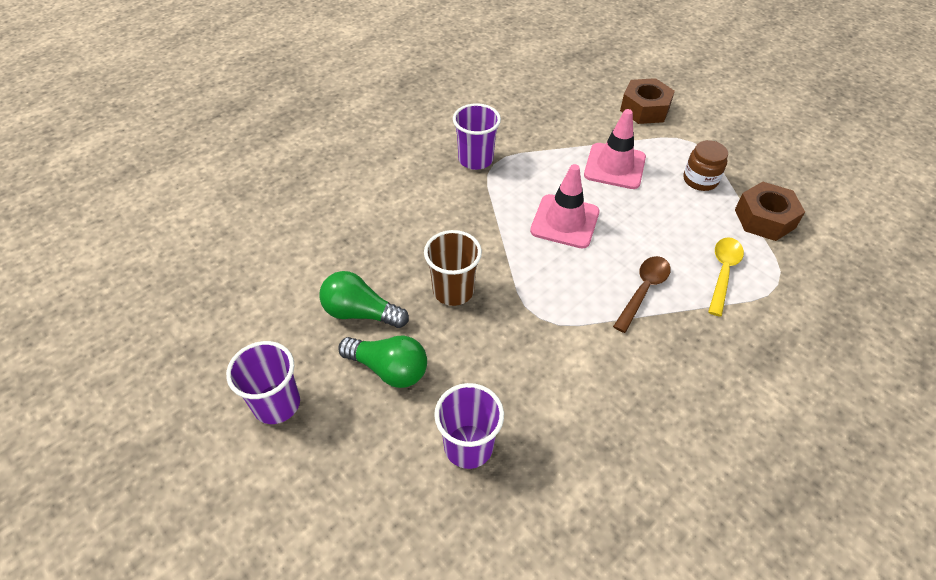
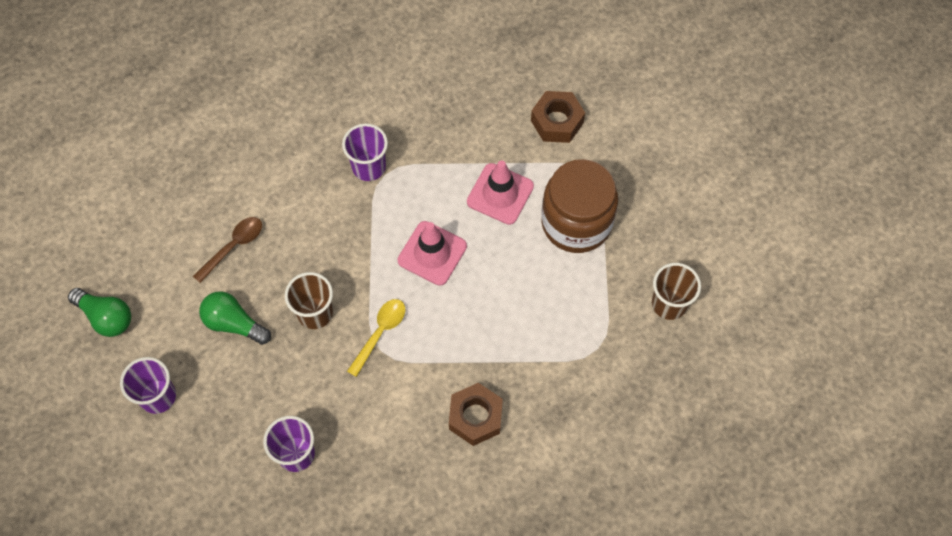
camera: 10 degrees right, 15 degrees up
(389, 369) = (248, 379): green light bulb -> green light bulb (106, 317)
(643, 291) = (477, 337): brown spoon -> brown spoon (233, 247)
(700, 180) = (576, 222): brown jar -> brown jar, size x2.09
(723, 273) = (554, 329): yellow spoon -> yellow spoon (380, 333)
(764, 219) = (618, 277): brown nut -> brown nut (475, 417)
(829, 235) = (669, 304): none -> brown cup

